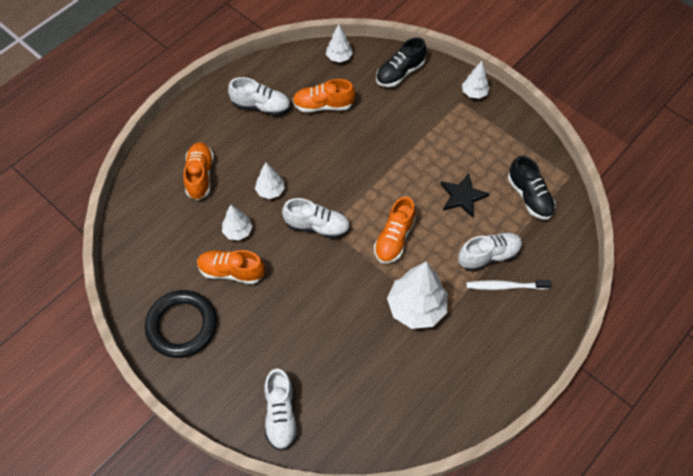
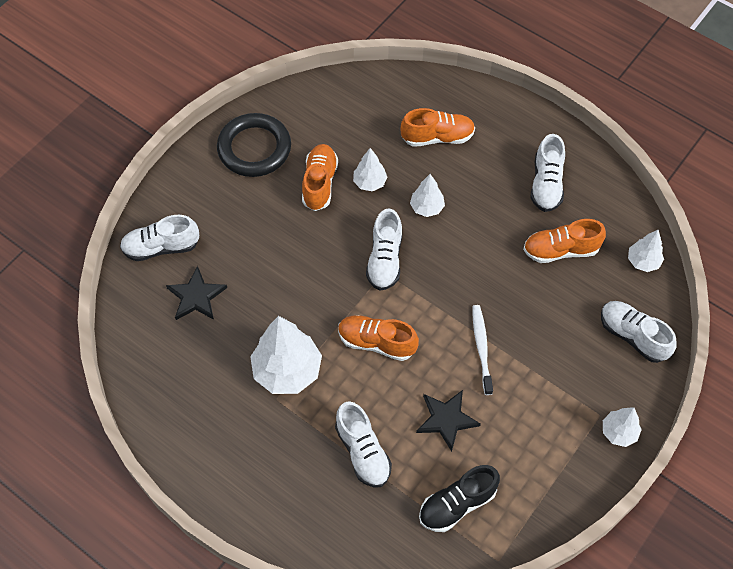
camera: 85 degrees right, 0 degrees up
(323, 105) = (560, 250): orange shoe -> orange shoe turned 90 degrees counterclockwise
(338, 382) = (196, 296): none -> black star
(400, 73) = (633, 336): black shoe -> white shoe
(505, 286) = (322, 472): white toothbrush -> white toothbrush (481, 348)

